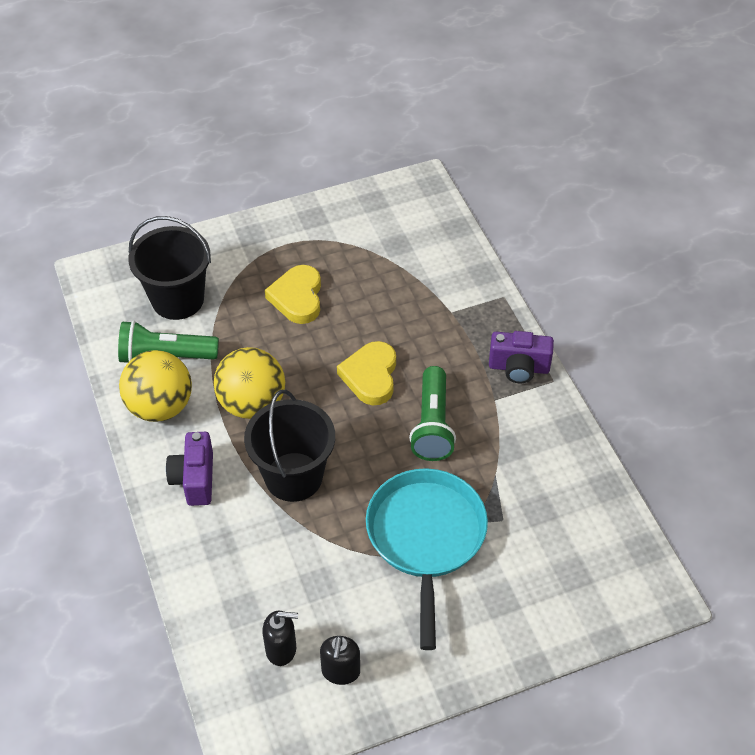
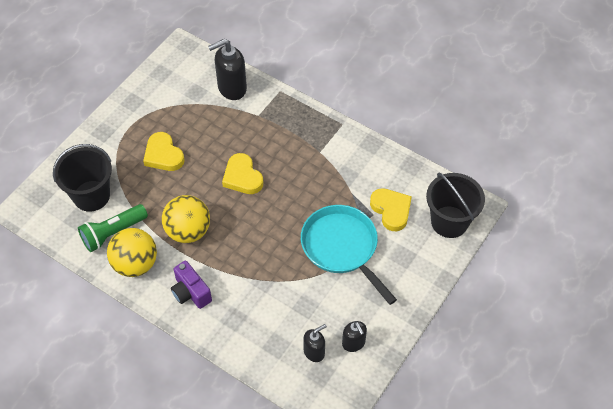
camera: 35 degrees left, 5 degrees up
(293, 477) = (245, 258): black bucket -> black bucket (449, 222)
(432, 425) = (298, 185): green flashlight -> none
(445, 262) = (231, 88): none -> black soap dispenser
(519, 368) = (319, 127): purple camera -> none
(531, 529) = (391, 210): none -> yellow heart

